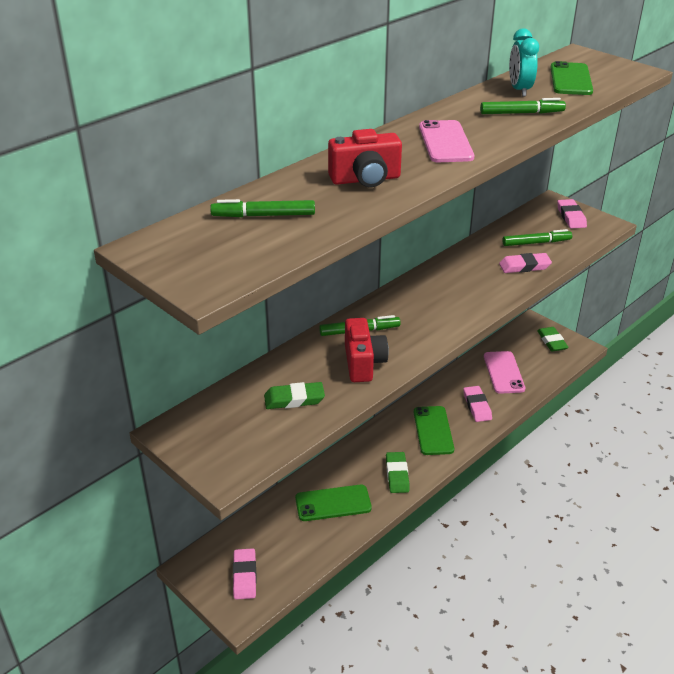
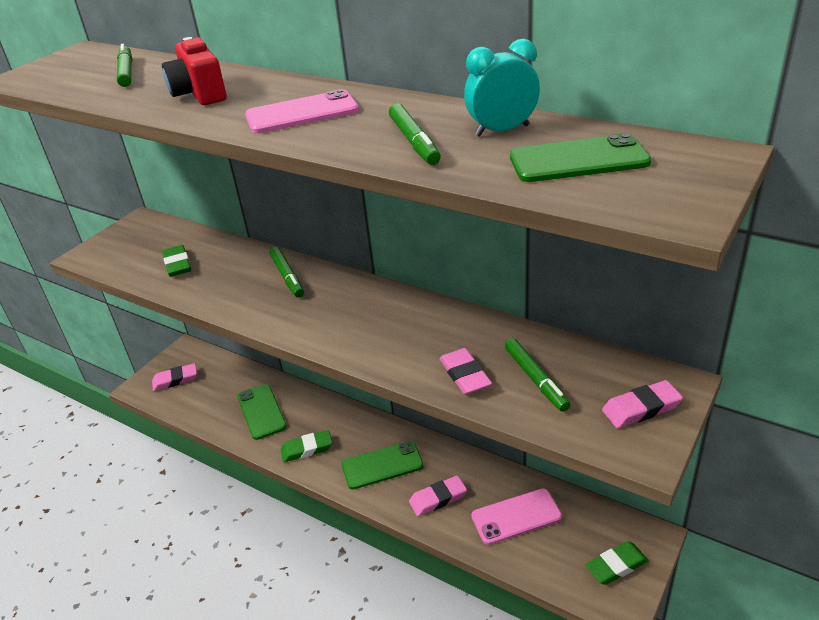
camera: 80 degrees right, 0 degrees up
(363, 363) = (233, 289): red camera -> none

